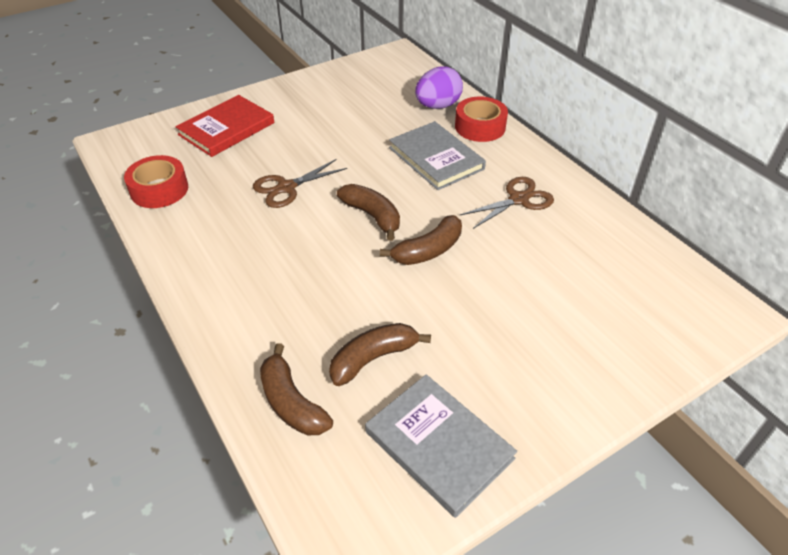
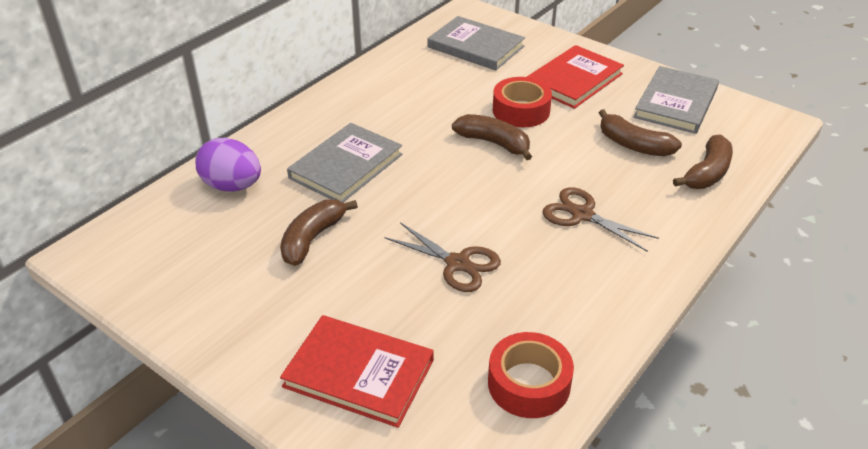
camera: 110 degrees left, 5 degrees down
(372, 216) = (467, 187): brown banana -> brown banana (312, 238)
(480, 127) = (270, 147): red tape -> red tape (521, 110)
(518, 199) = (390, 106): brown scissors -> brown scissors (582, 215)
(528, 358) = (574, 80): none -> red book
(631, 292) = (475, 47): none -> grey book

